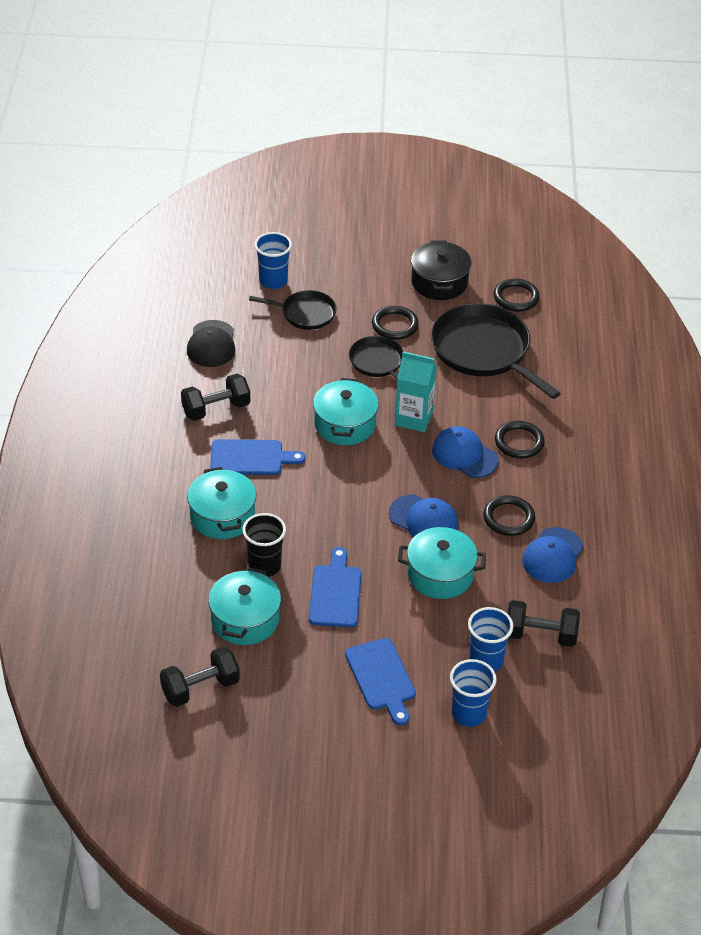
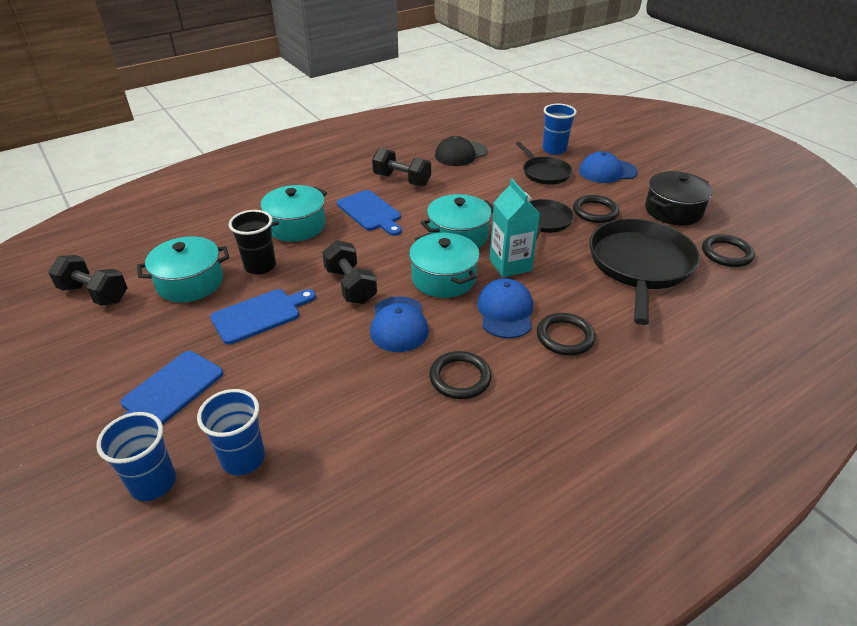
camera: 55 degrees right, 5 degrees down
(440, 575) = (338, 367): turquoise pot -> turquoise pot (443, 278)
(540, 635) = (315, 486): black dumbbell -> black dumbbell (350, 286)
(553, 556) = (443, 437): blue cap -> blue cap (607, 171)

